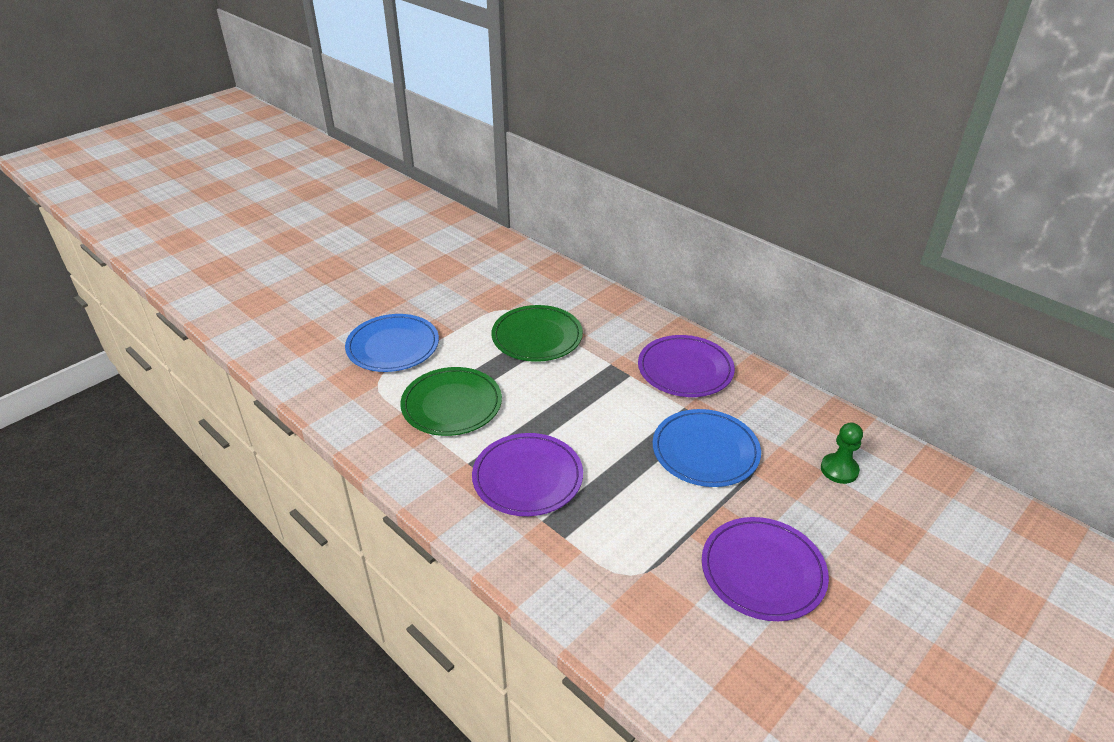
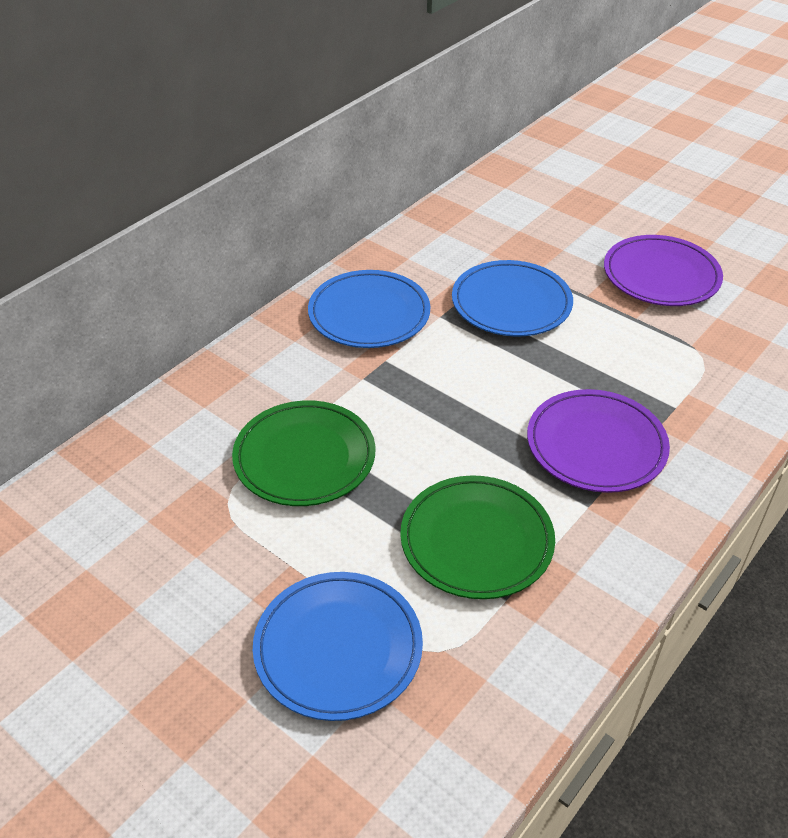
camera: 95 degrees left, 5 degrees up
(685, 369) = (369, 314): purple plate -> blue plate
(839, 470) = (515, 221): green pawn -> none

